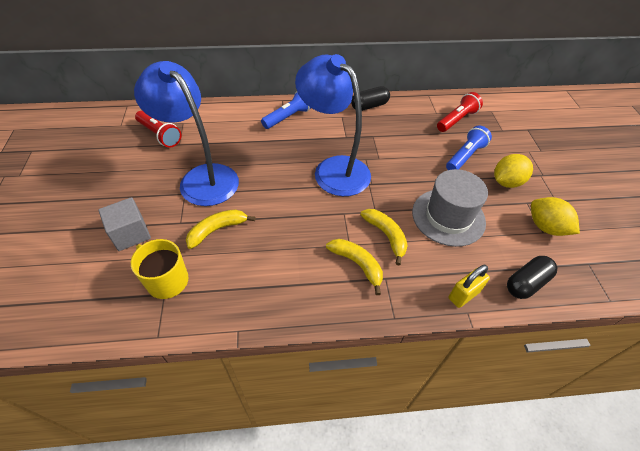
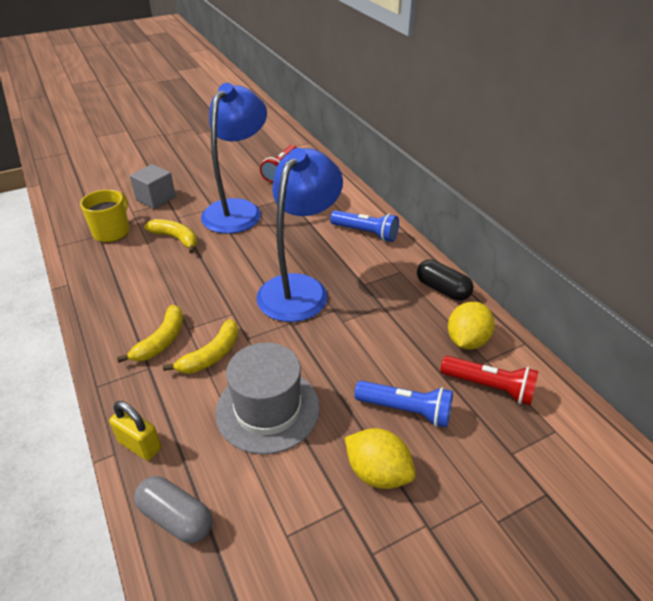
camera: 70 degrees right, 10 degrees down
(526, 283) = (176, 518): black capsule -> grey capsule
(546, 227) = (299, 539): yellow lemon -> yellow lemon (467, 341)

